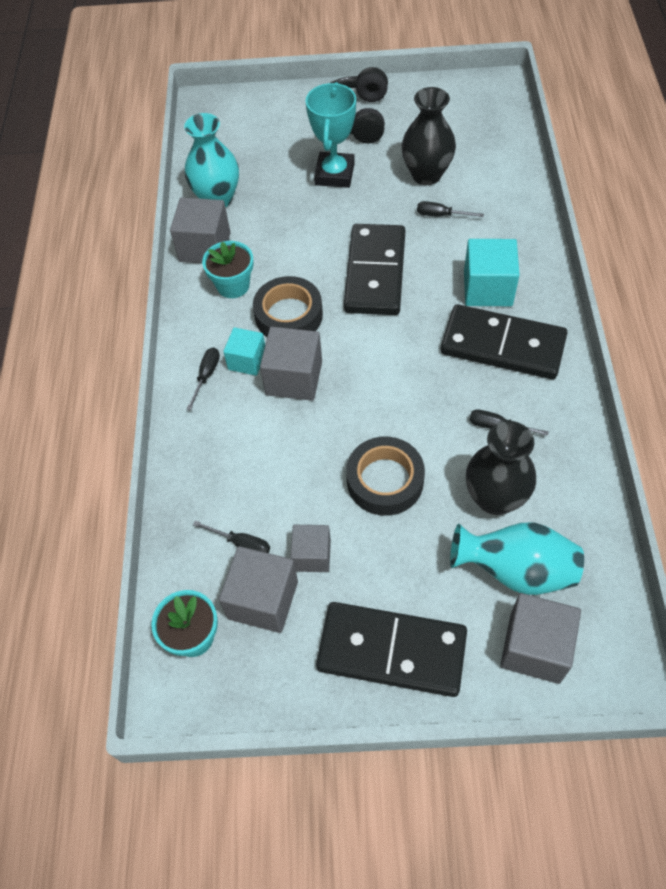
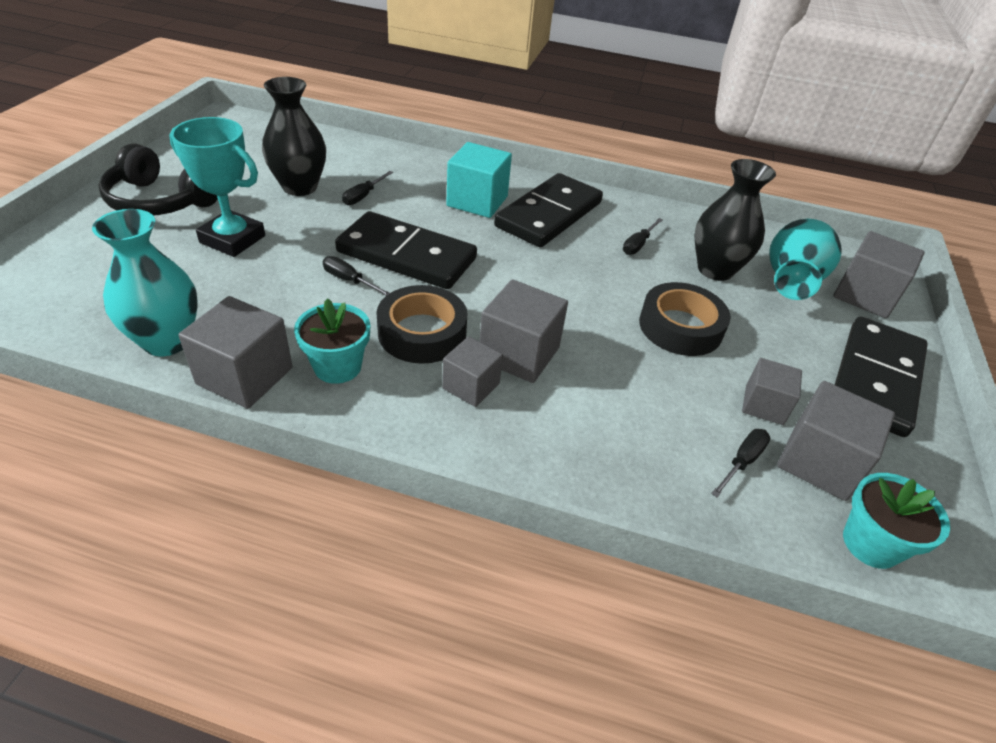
camera: 80 degrees left, 15 degrees down
(206, 376) = (474, 431): black screwdriver -> black screwdriver (349, 280)
(247, 360) = (471, 386): turquoise cube -> grey cube

